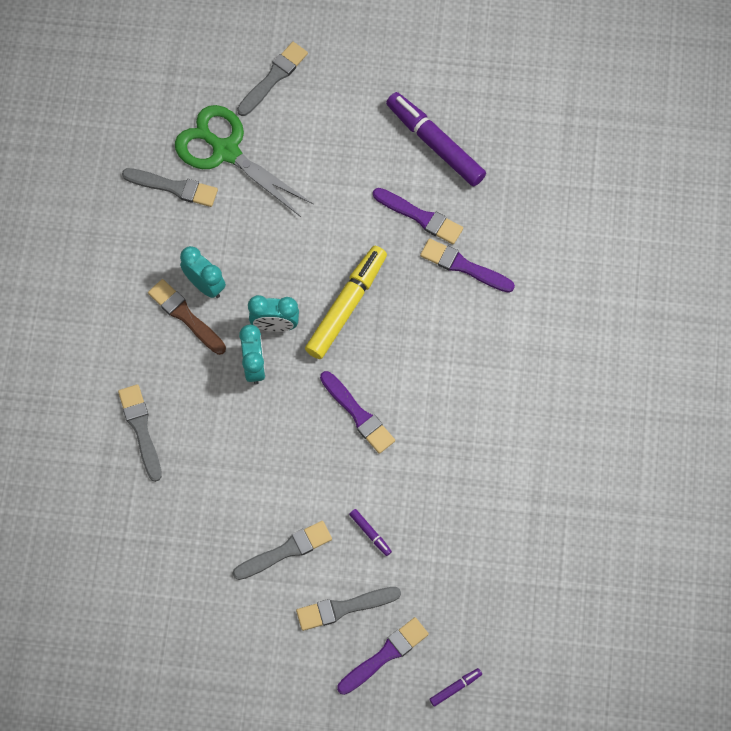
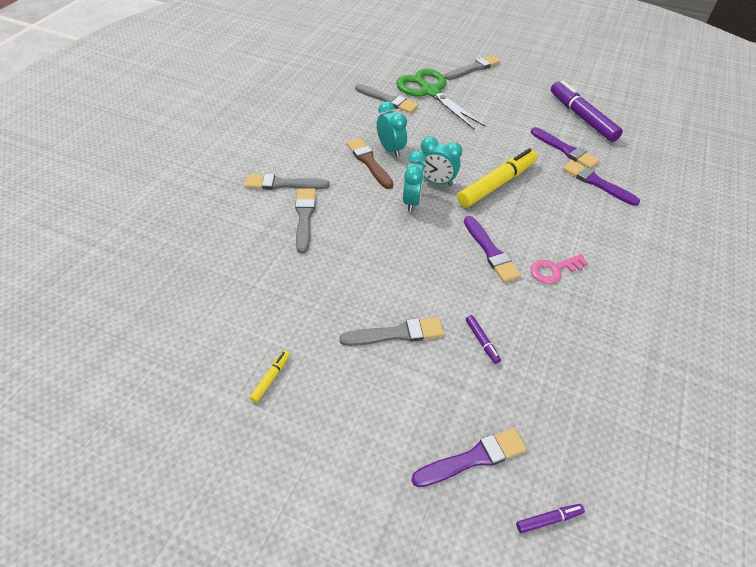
camera: 15 degrees right, 20 degrees down
(183, 635) = (271, 378): none -> yellow marker
(344, 608) = (440, 399): grey brush -> grey brush (283, 184)
(429, 420) = (554, 270): none -> pink key

